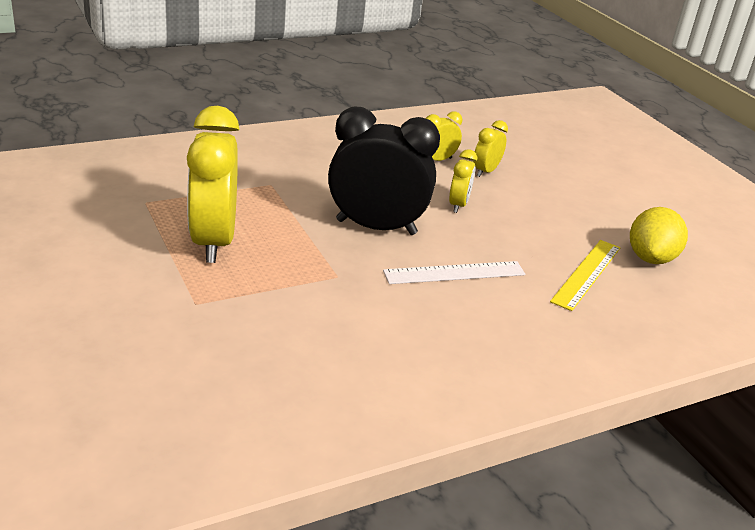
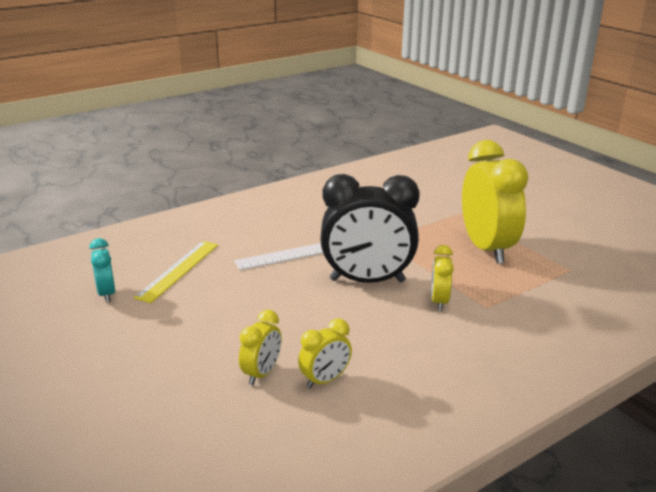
camera: 175 degrees right, 5 degrees down
(458, 205) = (293, 318): yellow clock -> yellow clock (439, 301)
(651, 258) = (107, 294): yellow lemon -> turquoise clock

